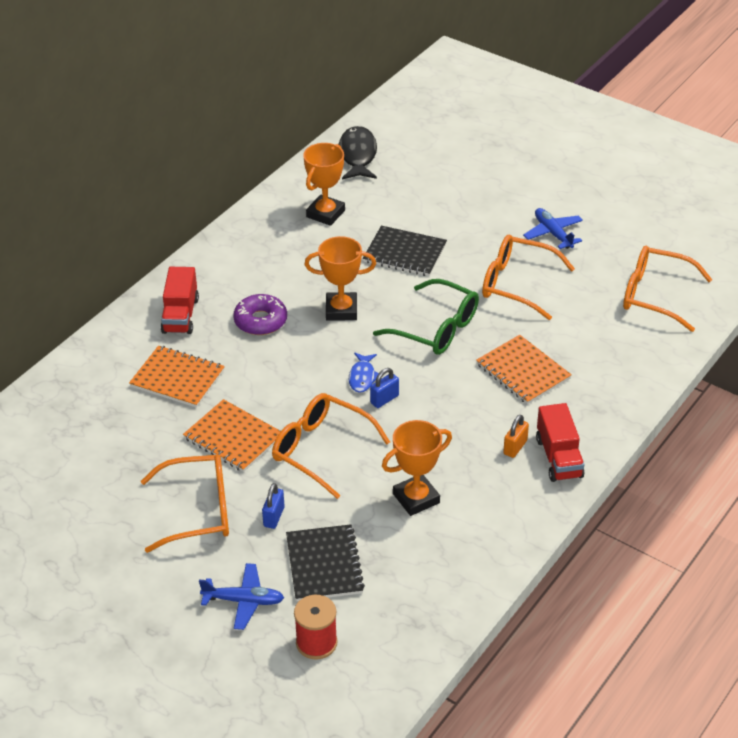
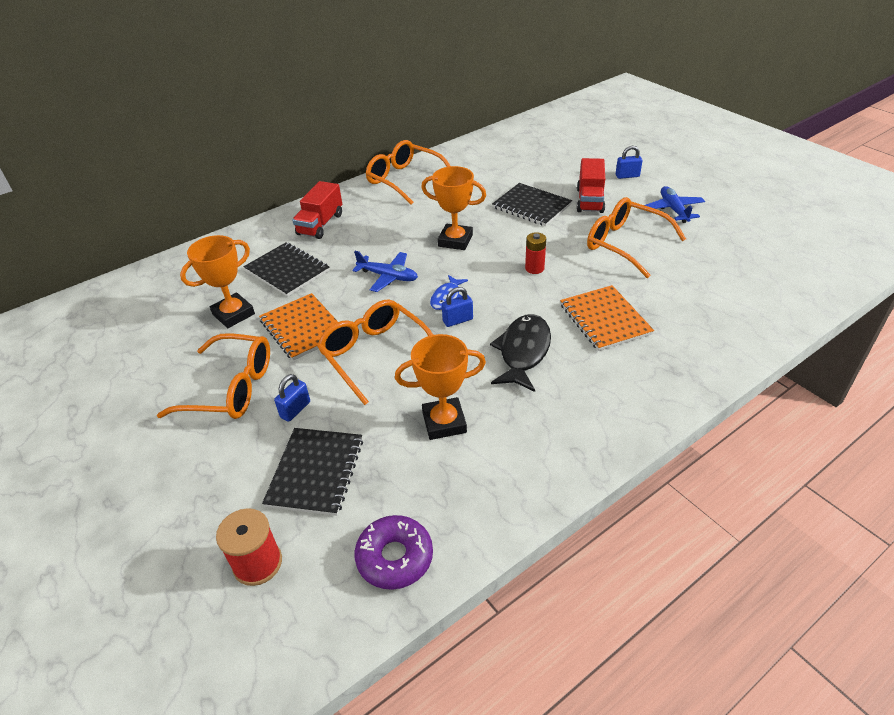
camera: 20 degrees right, 0 degrees up
(177, 378) = (287, 271): orange notebook -> black notebook
(244, 601) = (214, 492): blue plane -> blue plane (388, 276)
(260, 321) = (382, 238): purple donut -> purple donut (395, 557)
(325, 214) = (478, 170): orange trophy -> orange trophy (233, 314)
(357, 155) = (523, 136): black fish -> black fish (523, 352)
(436, 328) = (534, 268): green glasses -> red battery
(493, 196) = (627, 176): none -> blue padlock
(515, 447) = (570, 391): orange padlock -> none
(559, 457) = (614, 412): red truck -> red truck (590, 200)
(654, 295) = (763, 274): orange glasses -> orange glasses (404, 179)

